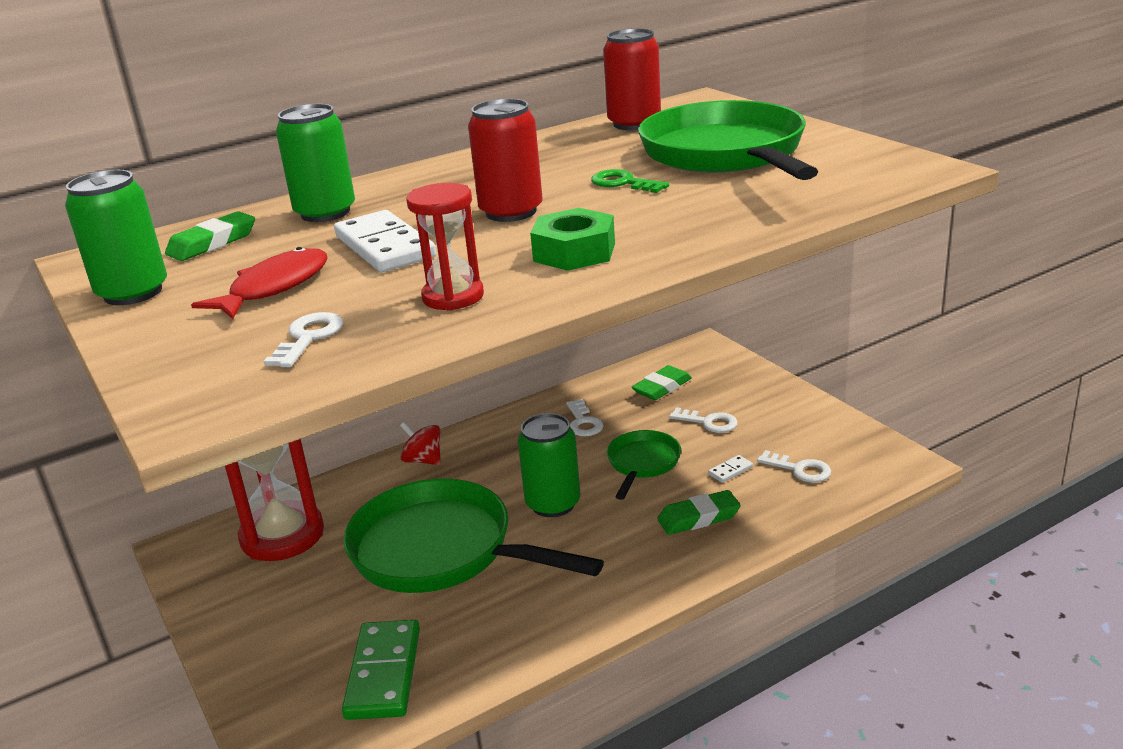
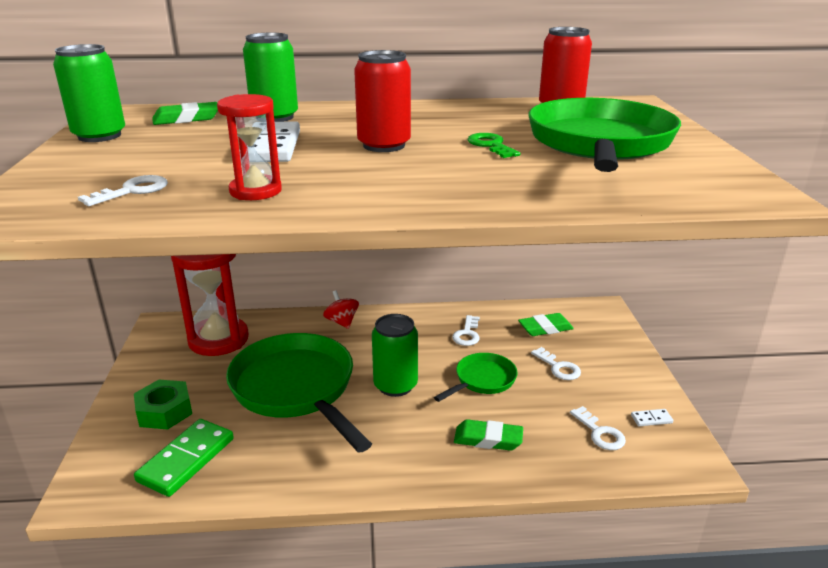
camera: 25 degrees right, 0 degrees up
(274, 287) = (170, 154): red fish -> none
(574, 252) = (381, 184): green nut -> green nut (164, 411)
(730, 471) = (543, 412): white domino -> white domino (651, 419)

